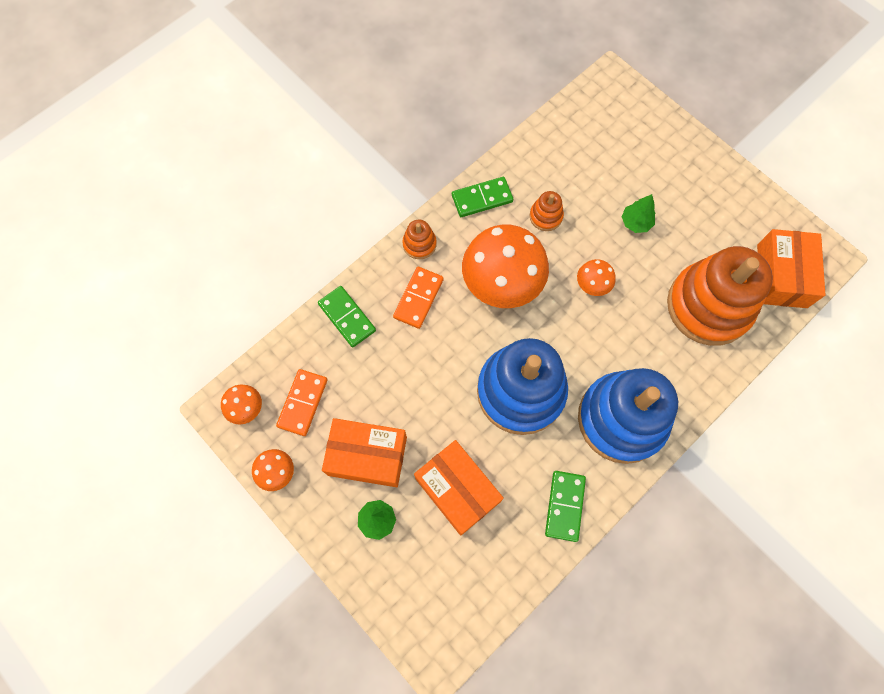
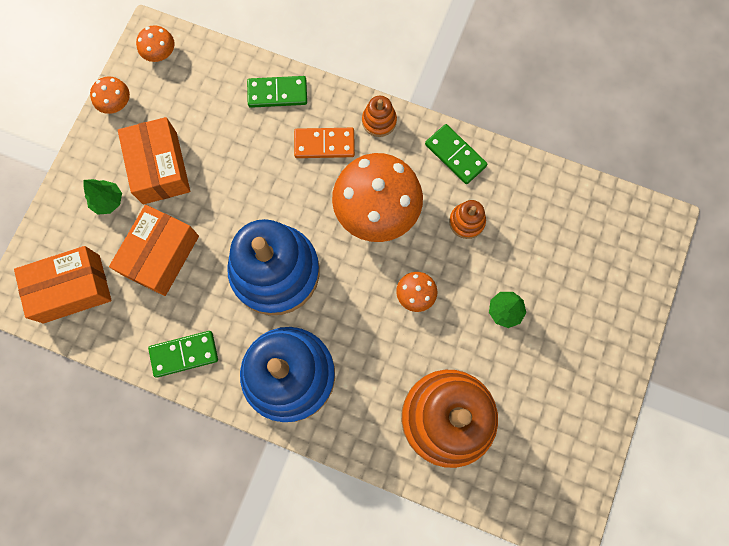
camera: 65 degrees right, 5 degrees up
(303, 403) = (184, 95): orange domino -> none
(347, 317) = (277, 93): green domino -> green domino turned 60 degrees clockwise
(781, 276) = (519, 483): orange box -> orange box (72, 289)

